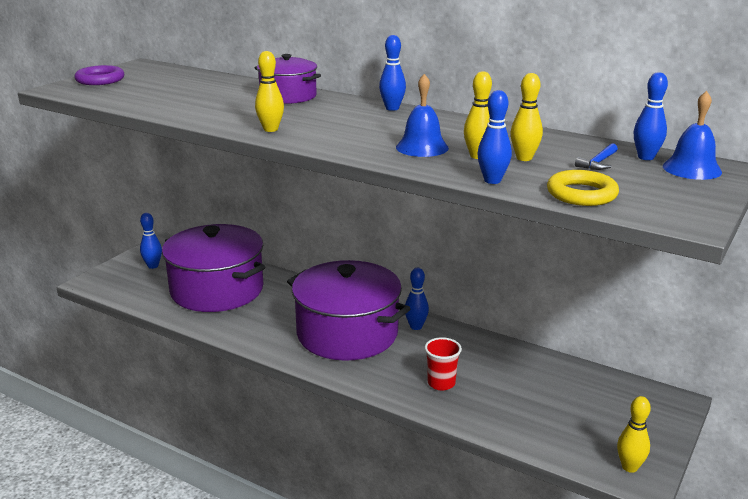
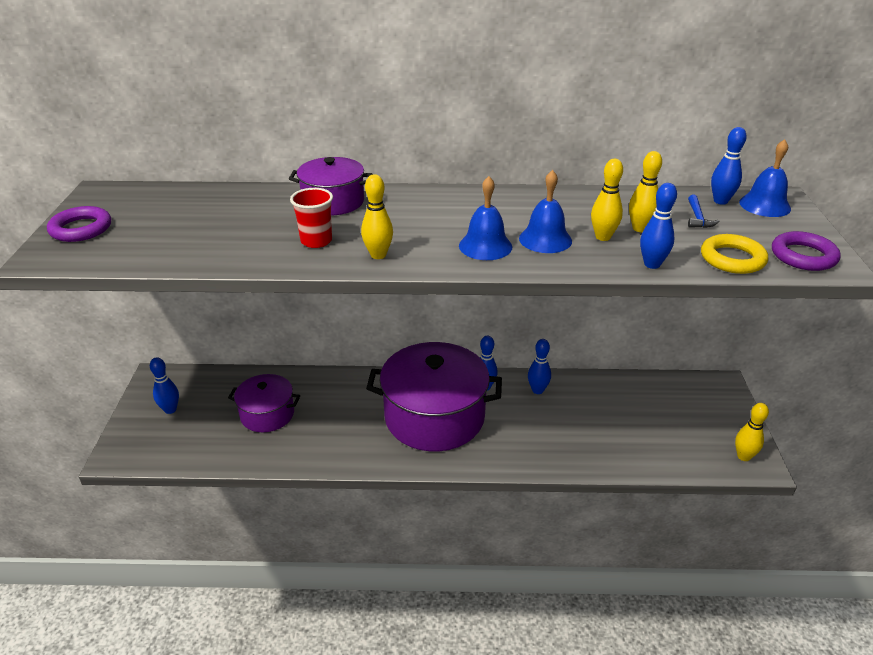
camera: 30 degrees left, 10 degrees up
(217, 290) = (267, 414): purple pot -> purple pot, size x0.54
(363, 141) = (485, 246): none -> blue bell
(392, 108) = (453, 194): blue bowling pin -> blue bowling pin (537, 390)
(441, 383) = (554, 437): red cup -> red cup (316, 241)
(665, 208) = (803, 256): none -> purple ring

